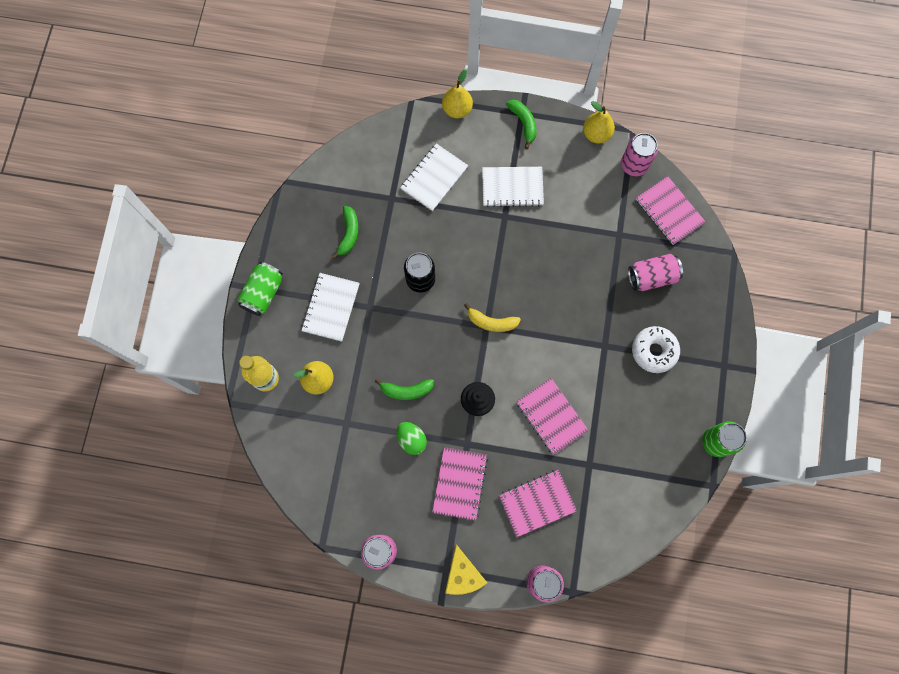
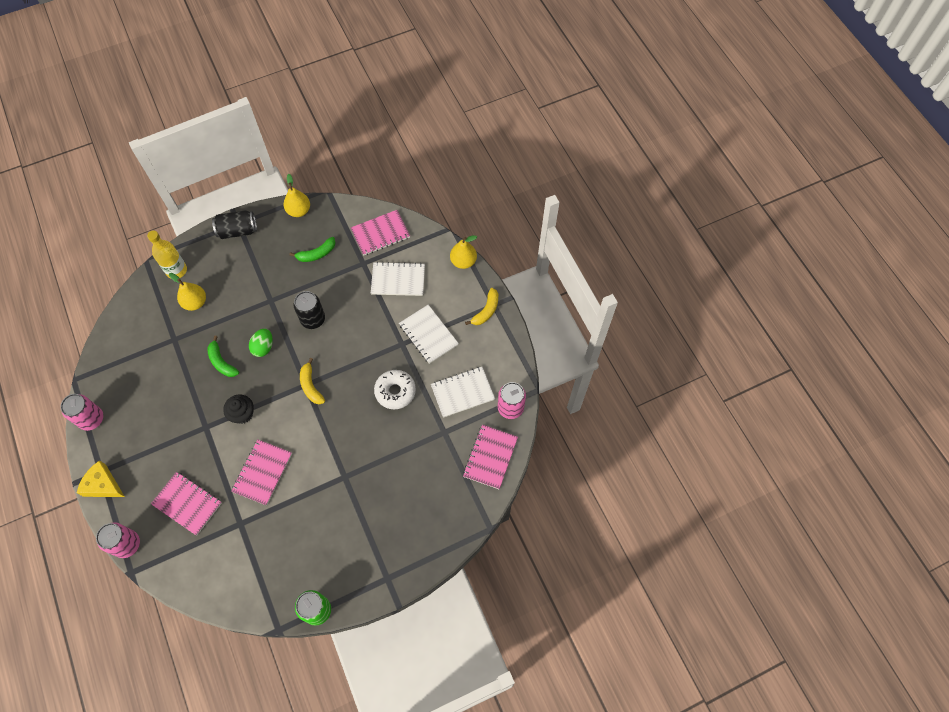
camera: 55 degrees right, 10 degrees down
(263, 293) = (237, 231): green can -> black can
(331, 307) = (254, 277): white notebook -> white notebook (462, 392)
(411, 439) = (186, 388): green egg -> green egg (263, 347)
(459, 483) = (172, 440): pink notebook -> pink notebook (380, 234)
(463, 574) = (103, 485): yellow cheese -> yellow cheese turned 75 degrees clockwise
(523, 123) = (486, 311): green banana -> yellow banana
(596, 134) = (515, 365): yellow pear -> yellow pear (299, 211)
(651, 277) = (425, 477): pink can -> none
(654, 351) = (364, 516): white donut -> white donut (395, 391)

